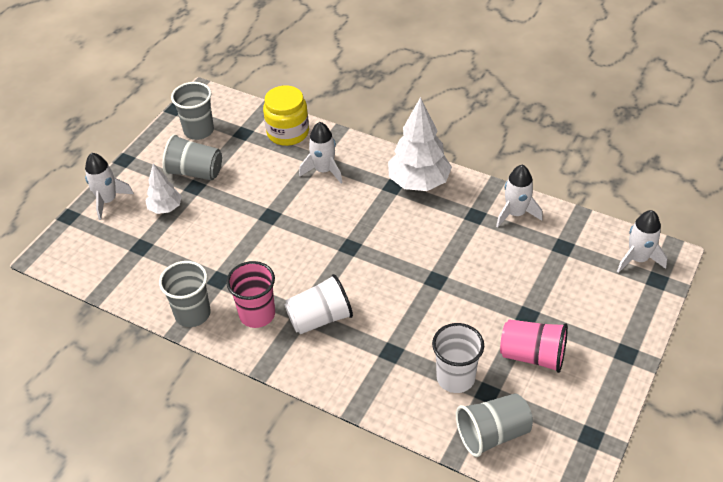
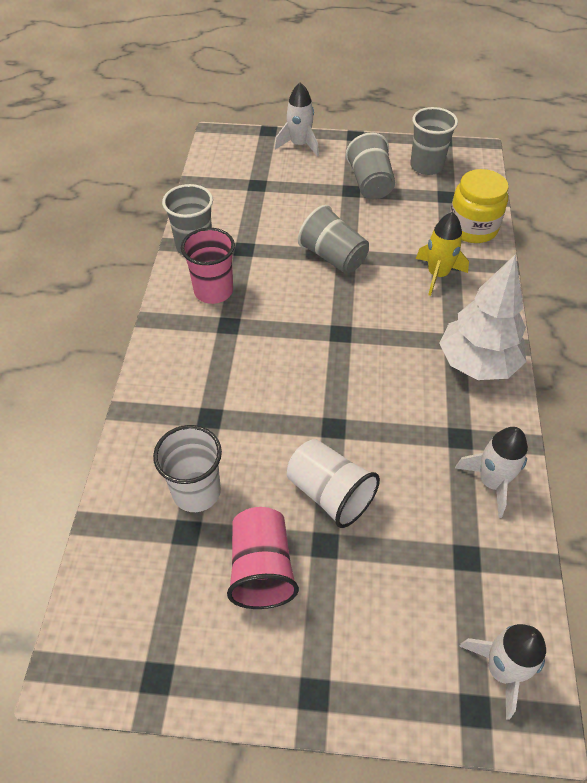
camera: 65 degrees right, 5 degrees up
(165, 208) = (312, 182): white tree -> none
(320, 318) = (229, 341): white cup -> white cup (329, 493)
(324, 170) = (437, 275): white rocket -> yellow rocket
(492, 434) = (128, 555): grey cup -> grey cup (333, 257)

